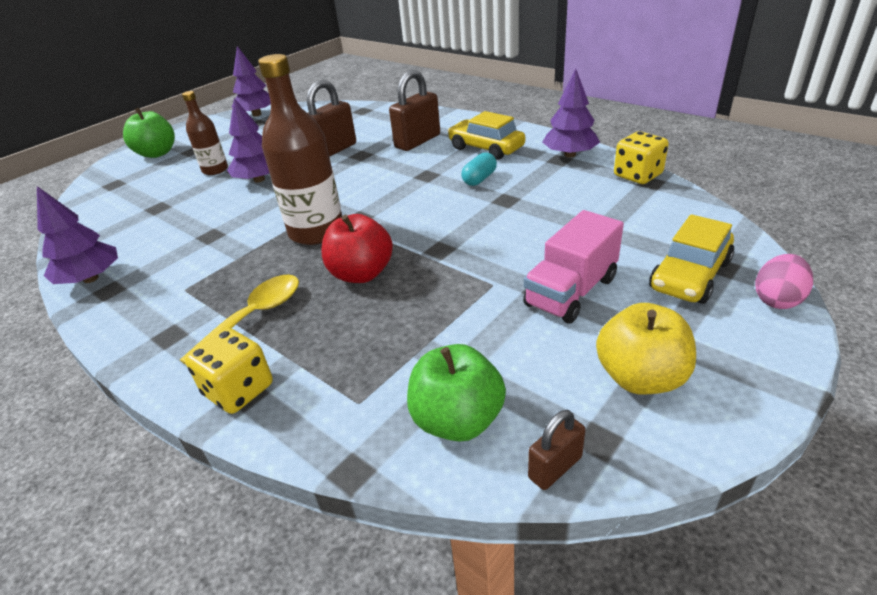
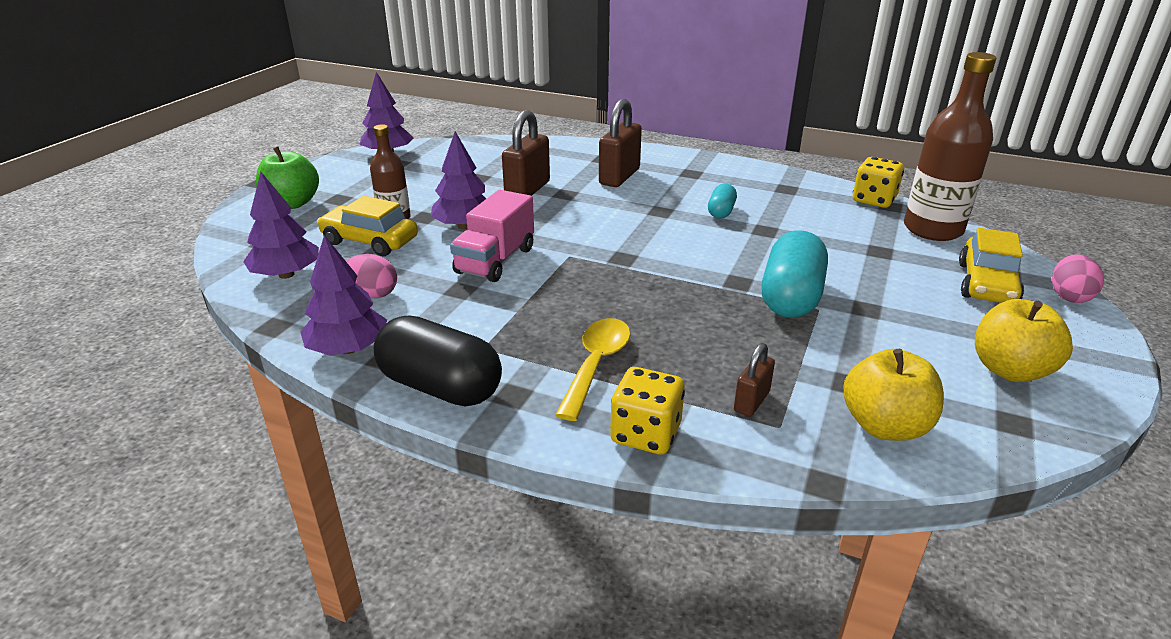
camera: 20 degrees left, 5 degrees down
(124, 320) = (440, 387): none -> black capsule
(146, 233) = (372, 294): none -> pink egg
(316, 231) = (587, 275): brown bottle -> brown bottle (932, 229)
(361, 274) = (676, 312): red apple -> none
(457, 420) = (884, 426): green apple -> yellow apple
(475, 270) = (791, 297): none -> turquoise capsule
(486, 148) = (701, 181): yellow car -> yellow car (370, 241)
(555, 467) = (997, 449): brown padlock -> brown padlock (751, 401)
(569, 155) = (793, 183): purple tree -> purple tree (286, 274)
(571, 292) = (896, 308): pink truck -> pink truck (495, 261)

